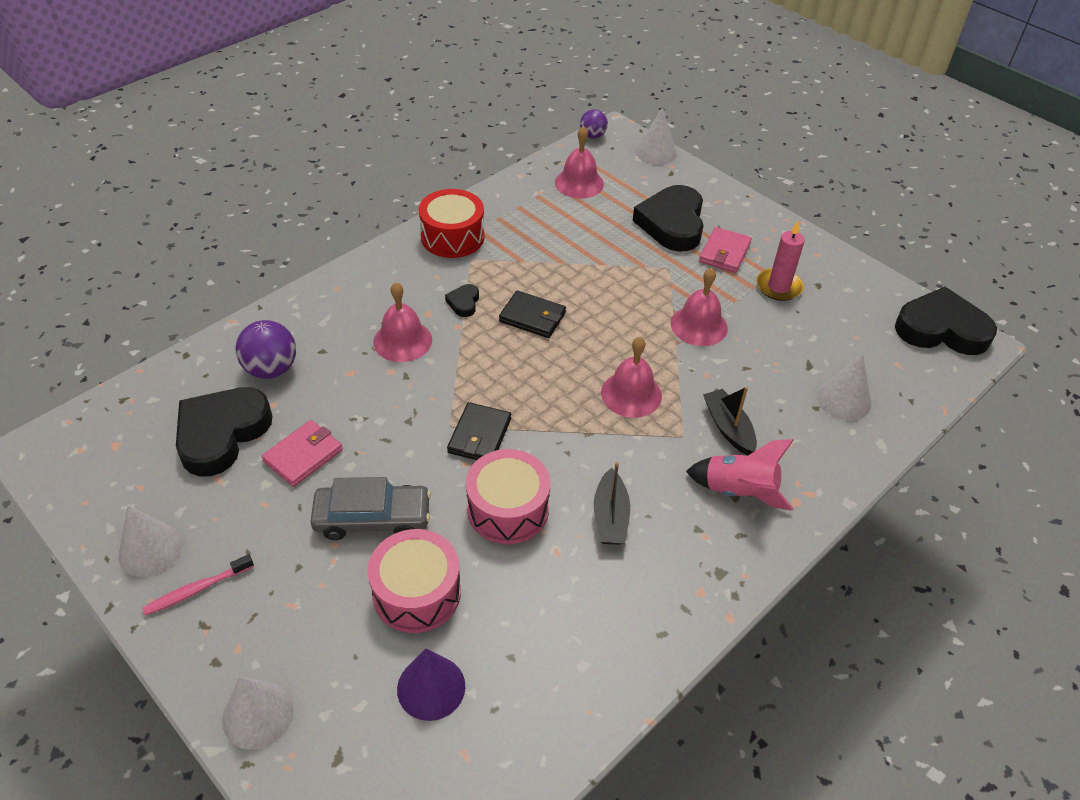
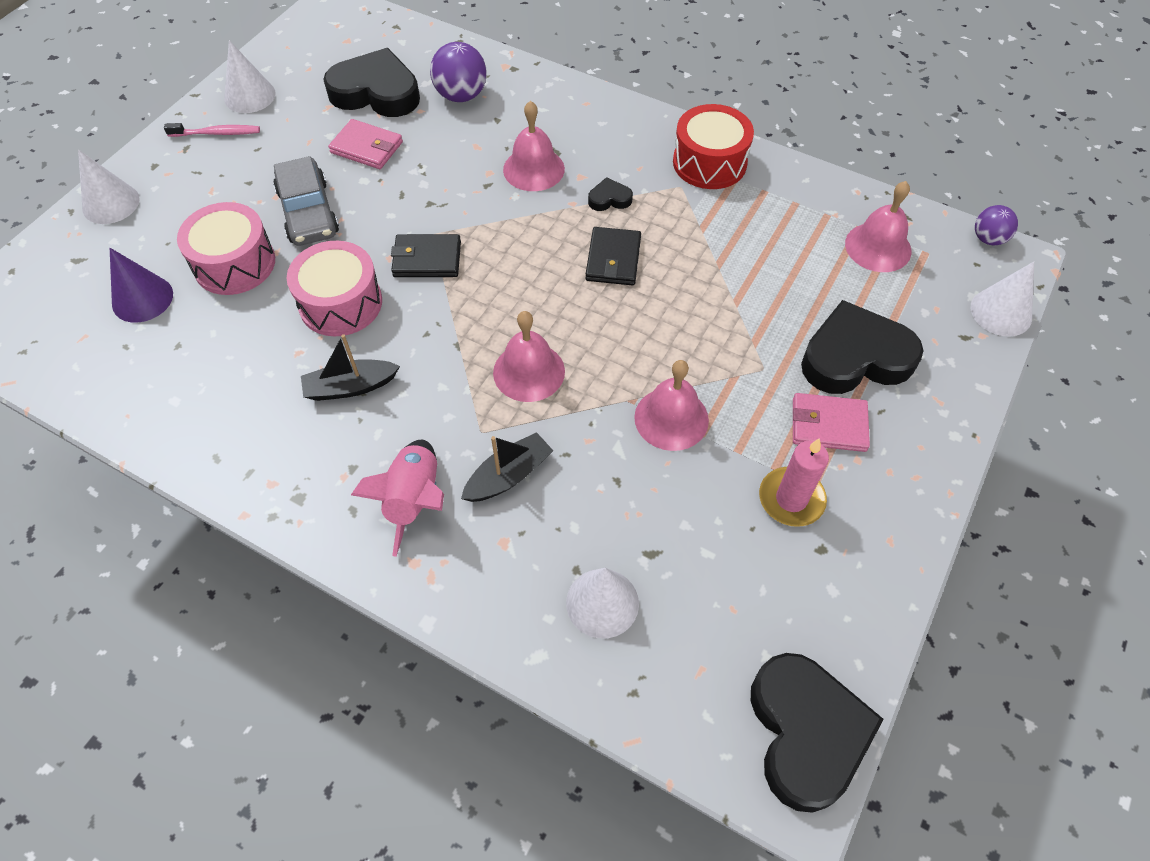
camera: 75 degrees right, 10 degrees up
(197, 590) = (217, 133): pink toothbrush -> pink toothbrush turned 135 degrees clockwise

